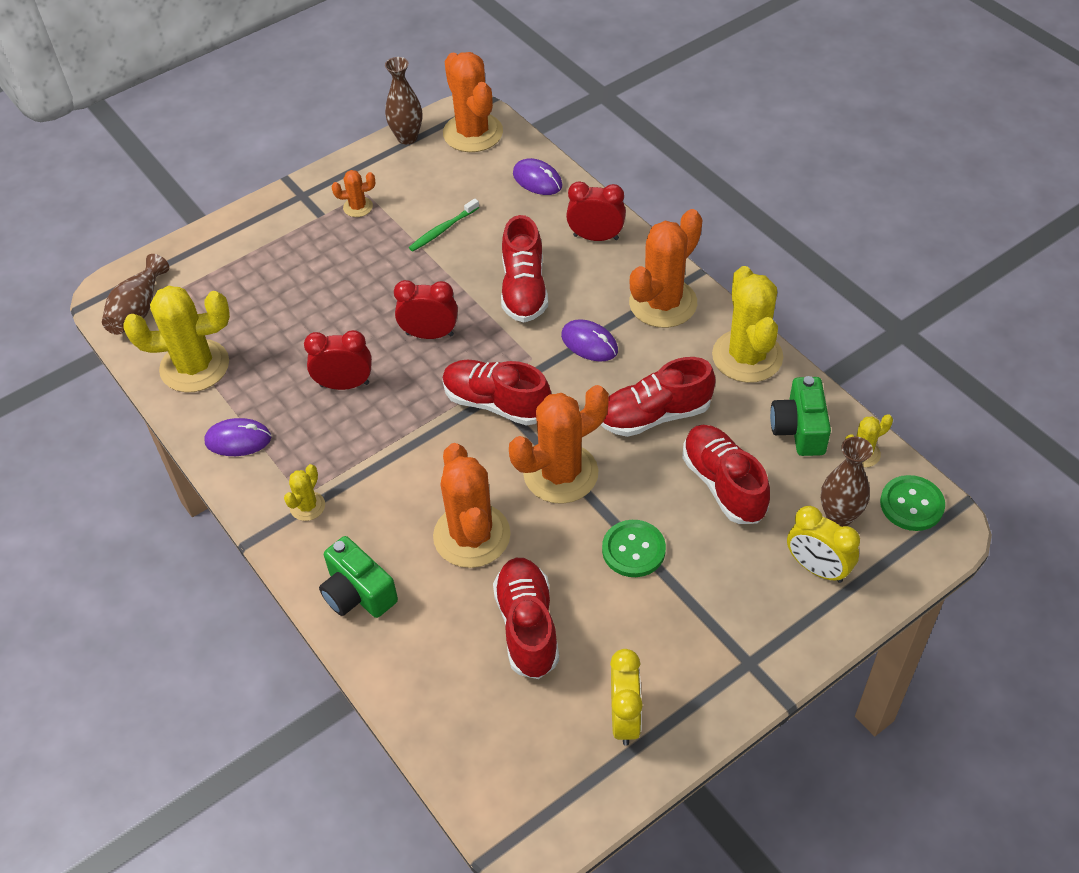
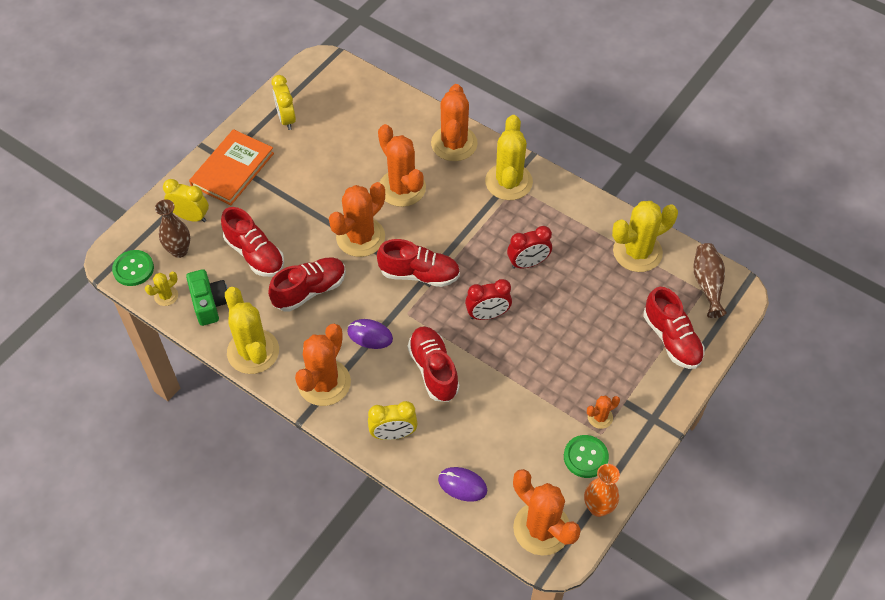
camera: 160 degrees right, 5 degrees up
(238, 440) = (575, 211): purple mouse -> none
(307, 506) = (508, 182): yellow cactus -> yellow cactus, size x2.12
(358, 593) = (454, 143): green camera -> orange cactus
(407, 137) = (598, 507): brown vase -> orange vase
(443, 229) = (520, 411): green toothbrush -> none
(527, 626) = (352, 149): red shoe -> red shoe (671, 339)
(596, 237) = (393, 434): red clock -> yellow clock
(633, 550) = (302, 202): green button -> green button (585, 457)
(738, 638) = (232, 169): none -> orange book

